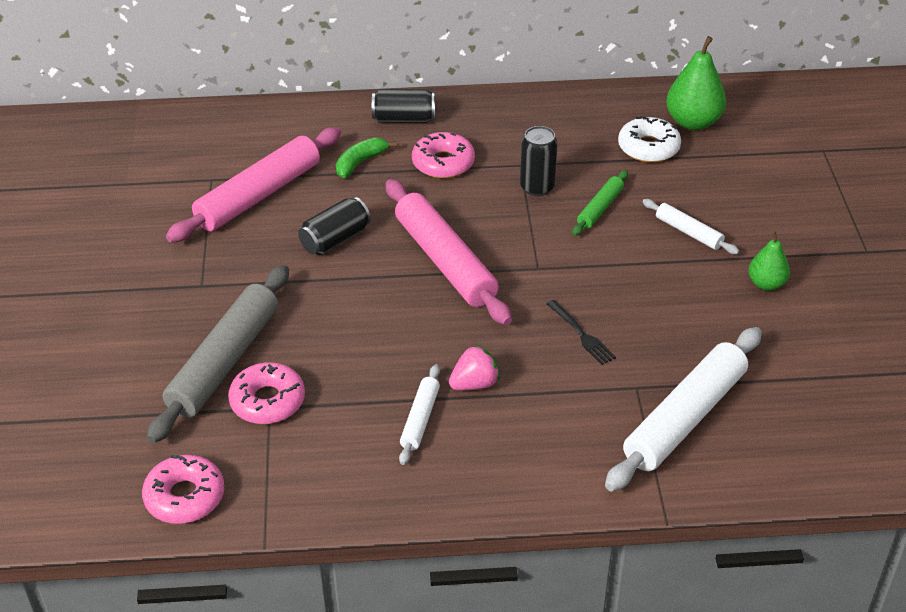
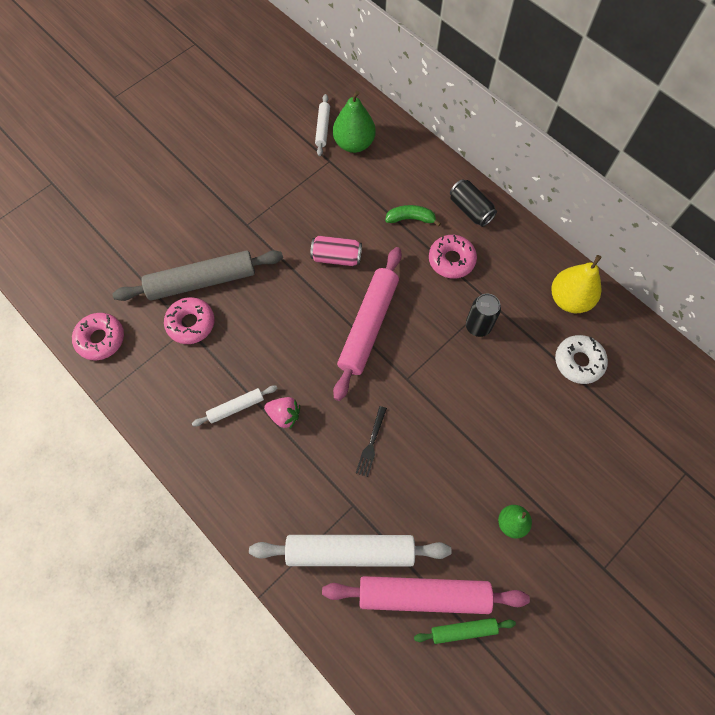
camera: 50 degrees right, 25 degrees up
(259, 195) = (337, 193): pink rolling pin -> pink rolling pin (423, 595)
(335, 239) = (336, 257): black can -> pink can
(578, 116) = (569, 299): none -> yellow pear
(600, 208) = (492, 375): green rolling pin -> green rolling pin (463, 630)
(688, 232) = (518, 442): white rolling pin -> white rolling pin (323, 128)
(693, 122) = (632, 370): green pear -> green pear (354, 144)

